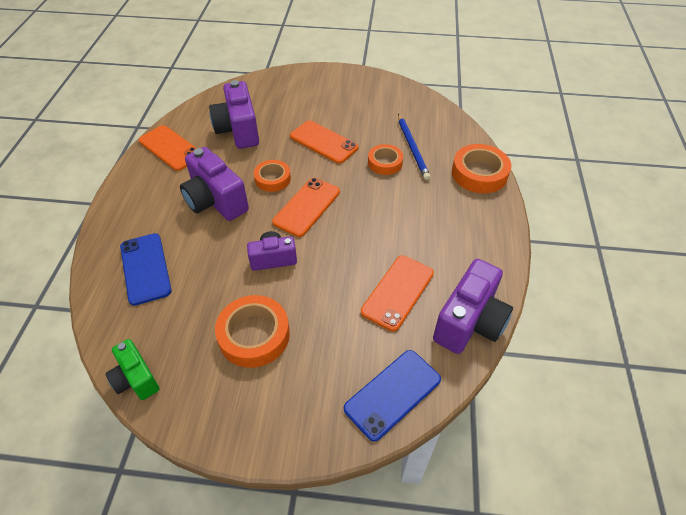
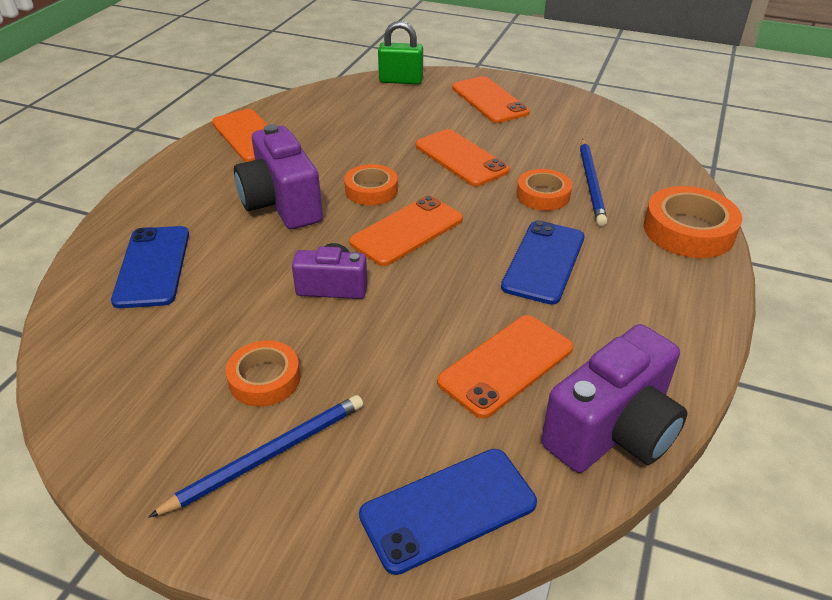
camera: 15 degrees right, 10 degrees down
(136, 379) = (75, 400): green camera -> none
(238, 130) = (347, 129): purple camera -> none
(254, 335) = (264, 379): orange tape -> orange tape, size x0.64
(262, 82) = (401, 80): none -> green padlock
(276, 386) = (268, 456): none -> blue pencil
(328, 90) = (489, 100): none -> orange phone
(399, 214) = (544, 262): none -> blue phone

